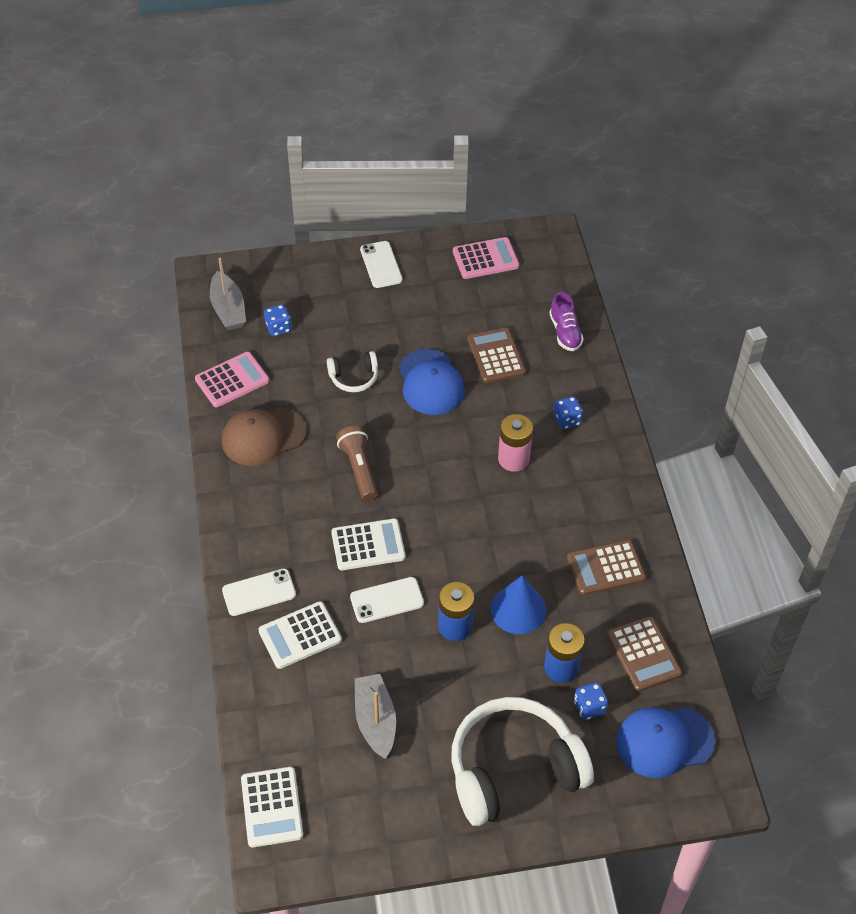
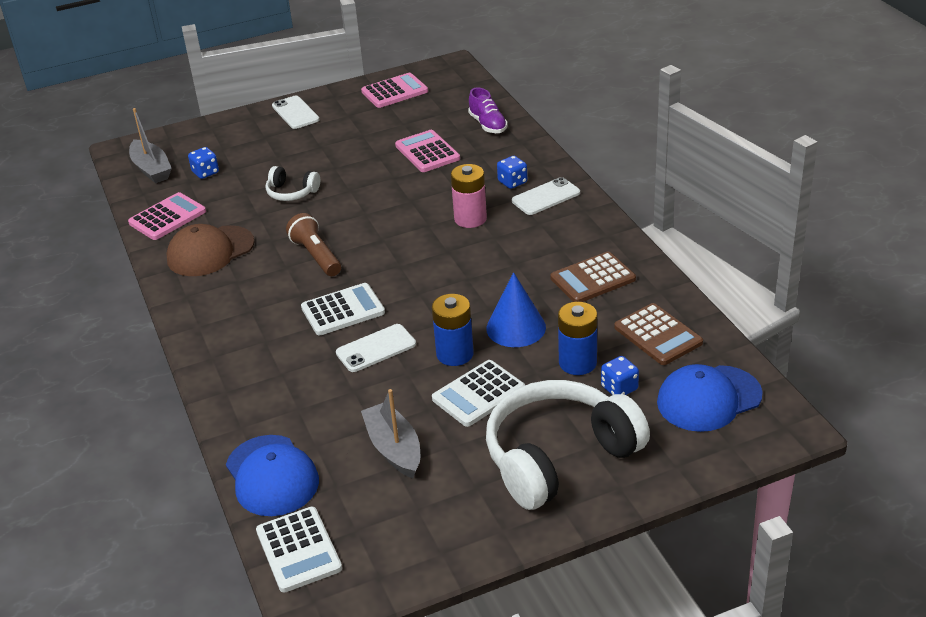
camera: 10 degrees left, 15 degrees down
(259, 592) = (236, 370): white phone -> white phone (546, 197)
(300, 635) = (290, 396): white calculator -> white calculator (478, 394)
(354, 377) = (291, 192): white headphones -> white headphones turned 45 degrees clockwise
(430, 382) = (369, 182): blue cap -> blue cap (272, 476)
(496, 356) = (427, 152): brown calculator -> pink calculator

